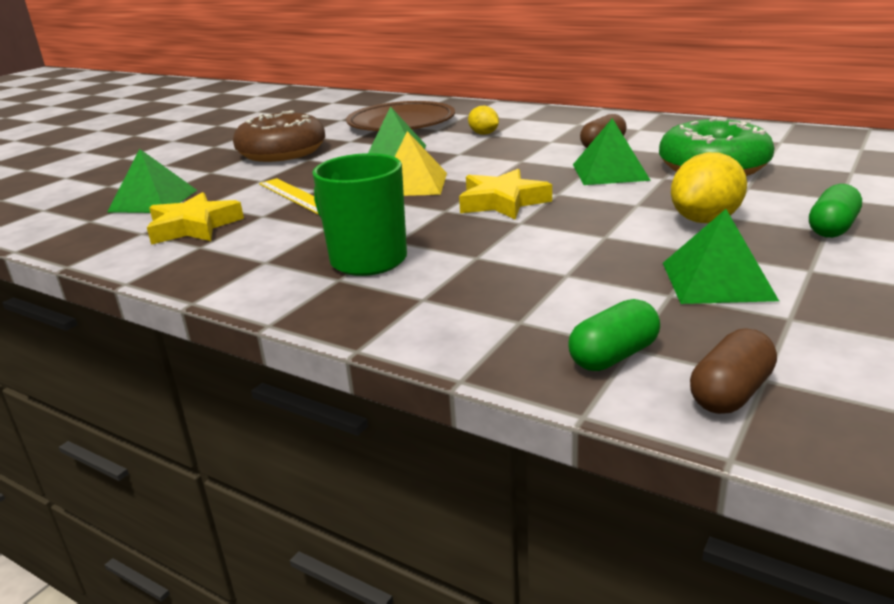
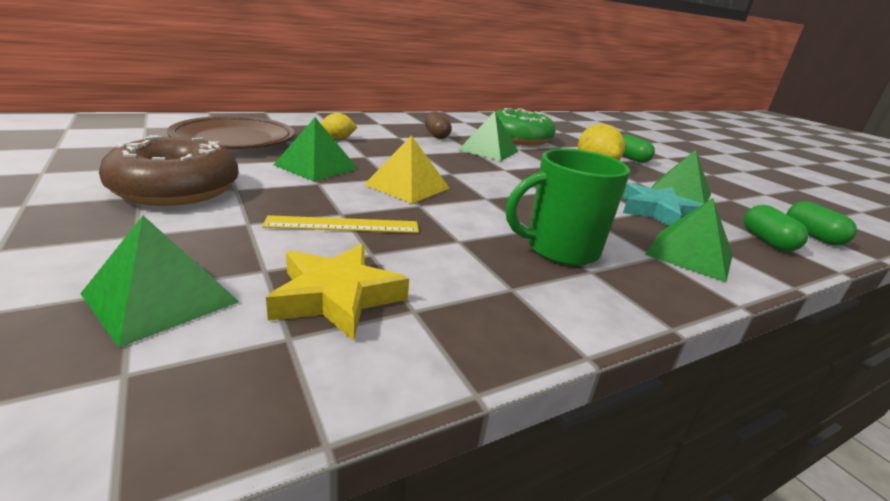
camera: 65 degrees left, 0 degrees up
(460, 313) = (690, 254): none -> green pyramid
(502, 202) = (498, 182): yellow star -> none
(583, 280) = (657, 212): none -> turquoise star
(730, 393) = (812, 236): brown capsule -> green capsule

